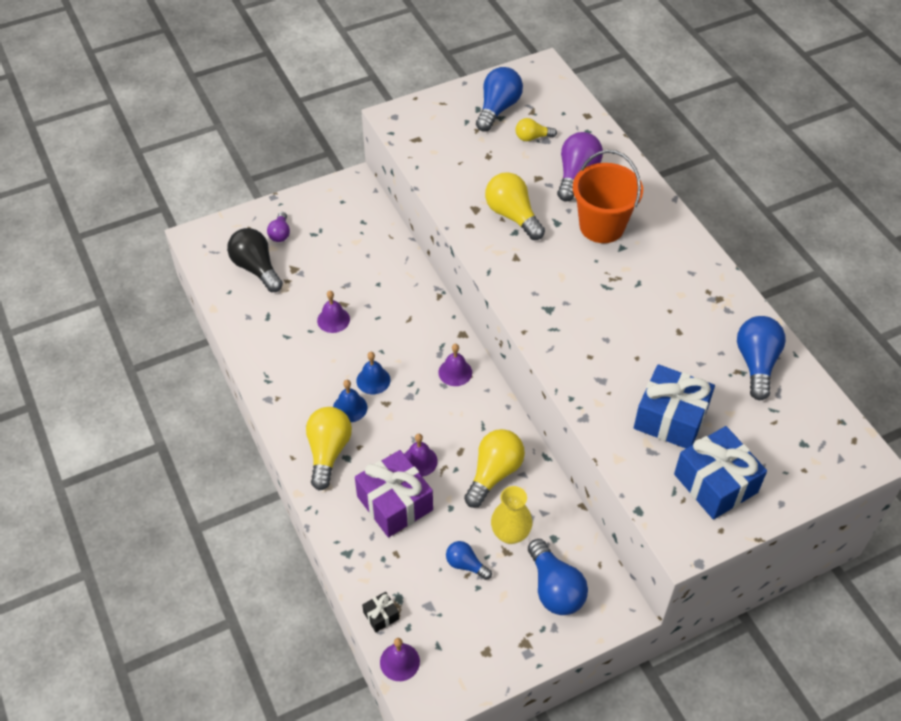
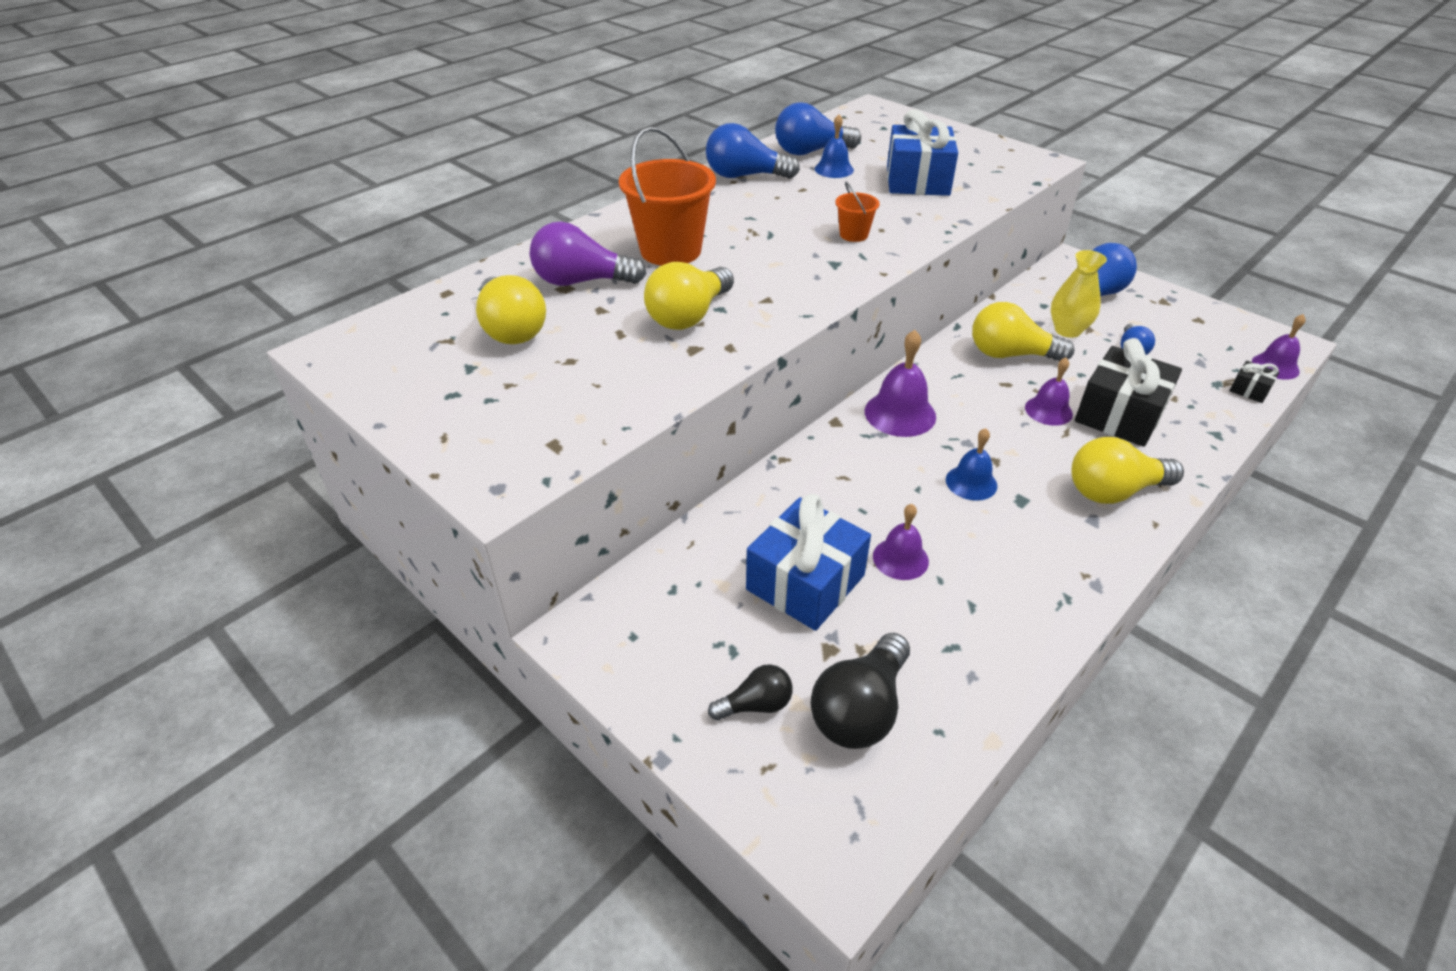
camera: 110 degrees left, 10 degrees down
(280, 233) = (756, 705): purple light bulb -> black light bulb
(350, 408) = (1032, 491): blue bell -> blue bell (834, 169)
(395, 503) = (1119, 415): purple gift -> black gift
(455, 372) = (900, 413): purple bell -> purple bell, size x1.53
(498, 109) = (447, 374): blue light bulb -> blue light bulb (745, 176)
(532, 137) = (511, 329): yellow light bulb -> yellow light bulb, size x1.76
(587, 336) = (854, 235): none -> orange bucket
(715, 483) = (967, 155): blue gift -> blue gift (805, 582)

